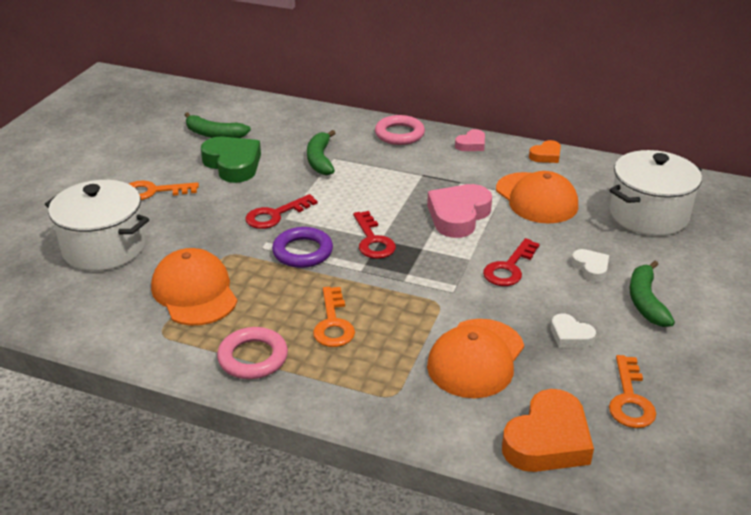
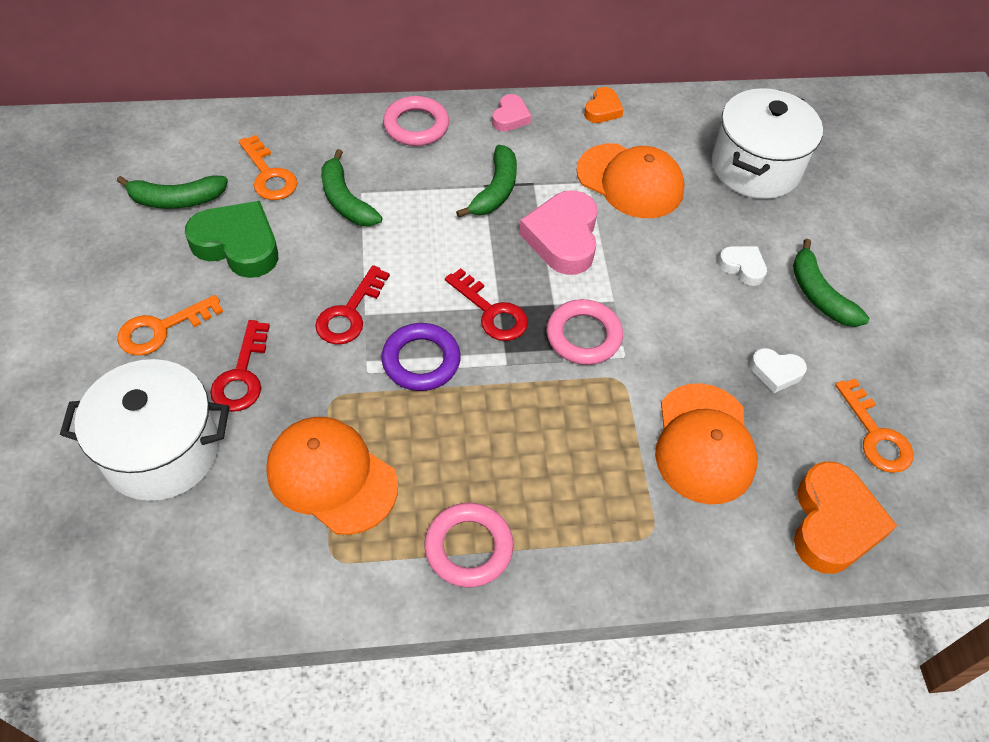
camera: 30 degrees left, 20 degrees up
(333, 323) = (526, 457): orange key -> orange key (269, 175)
(429, 179) = (495, 190): none -> green banana
(430, 271) = (583, 336): none -> pink ring
(509, 268) = (662, 298): red key -> red key (242, 375)

